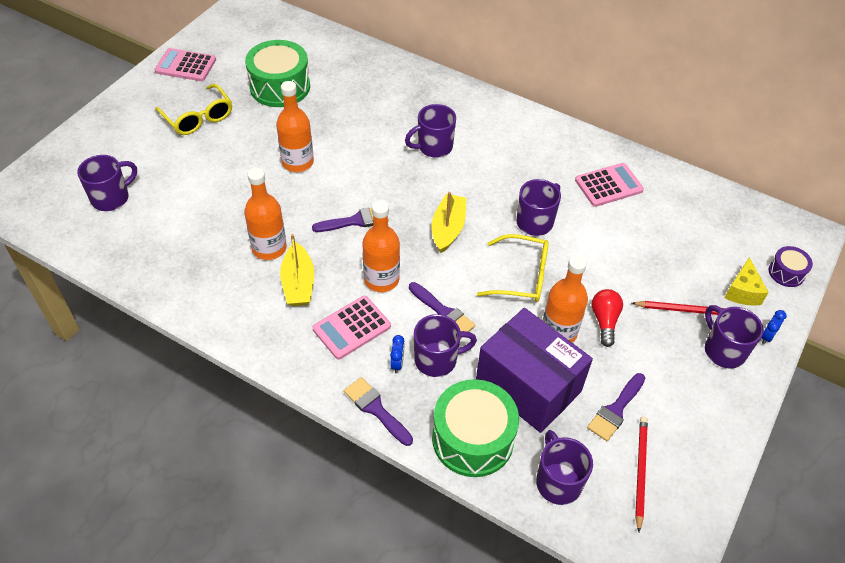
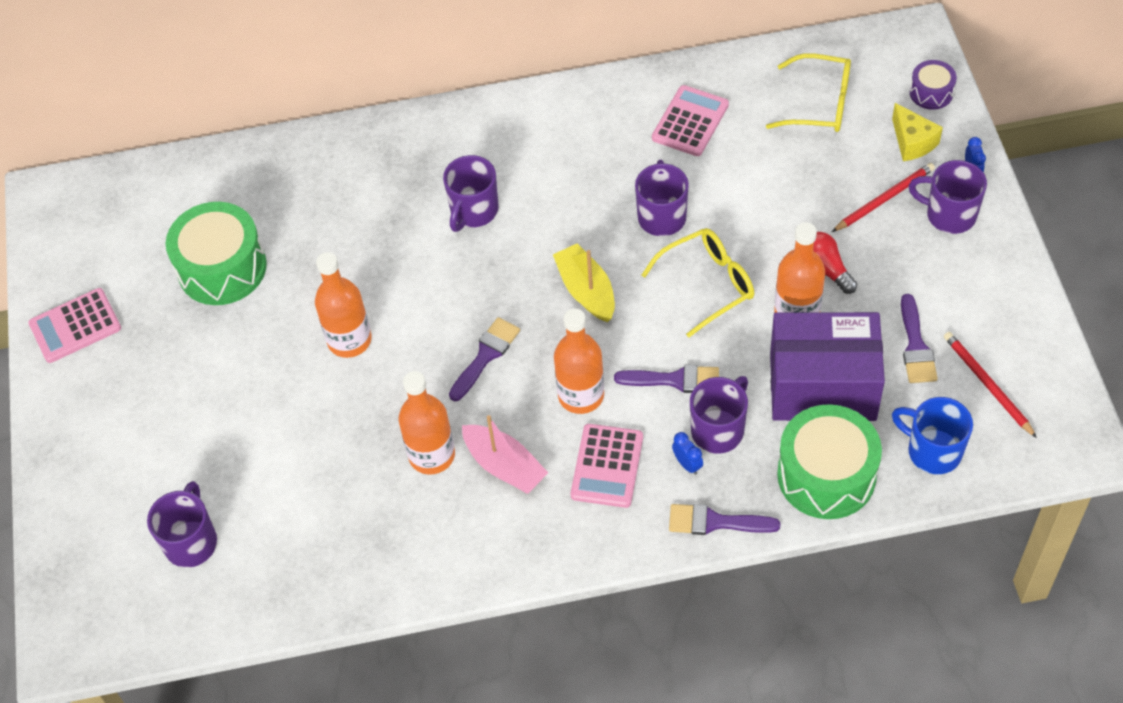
camera: 35 degrees left, 5 degrees up
(198, 118) = (173, 376): yellow glasses -> yellow glasses (820, 104)
(298, 283) = (504, 466): yellow boat -> pink boat
(558, 482) = (932, 451): purple mug -> blue mug

